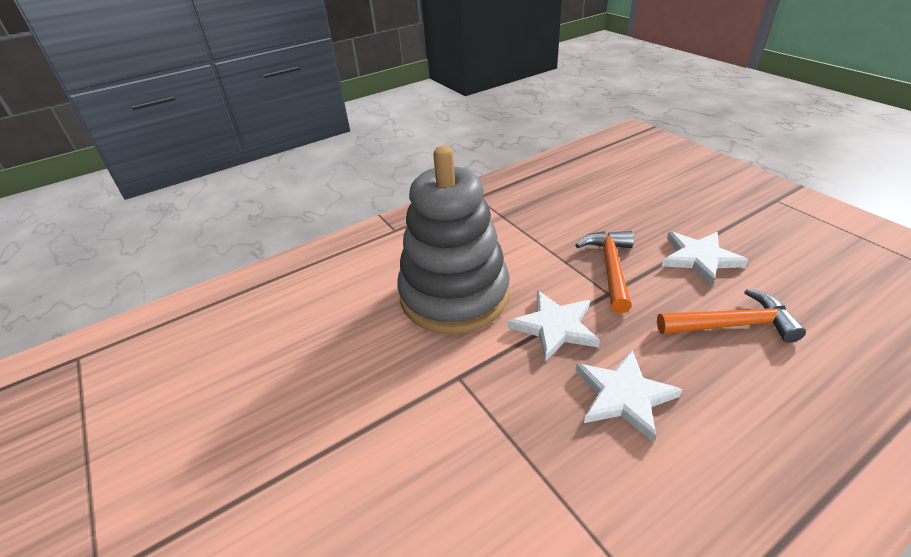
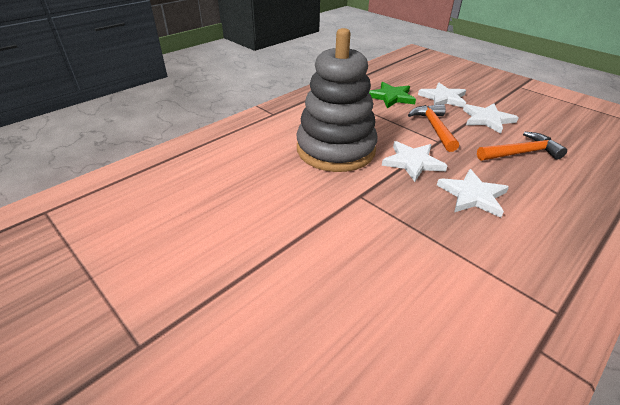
camera: 15 degrees left, 0 degrees up
(567, 210) = (391, 97): none -> green star
(644, 216) = (443, 98): none -> white star

